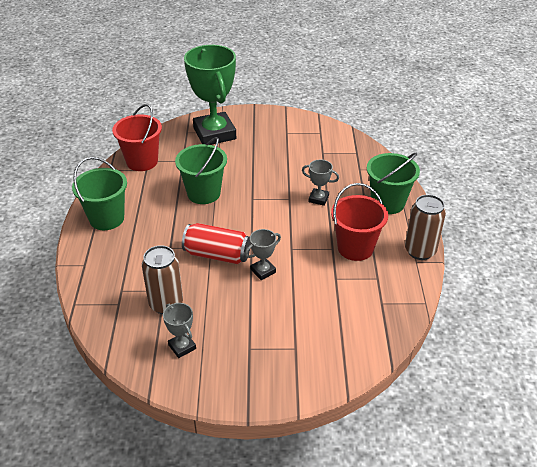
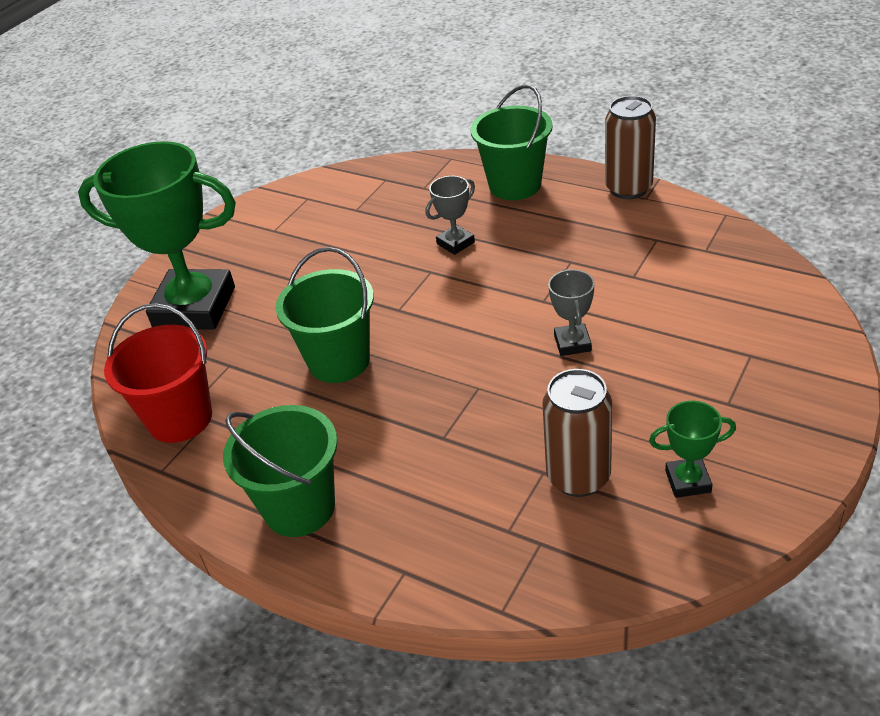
camera: 55 degrees left, 0 degrees up
(182, 347) = (688, 481): grey trophy -> green trophy
(217, 254) = (501, 384): red can -> none
(355, 248) = (584, 240): red bucket -> none

